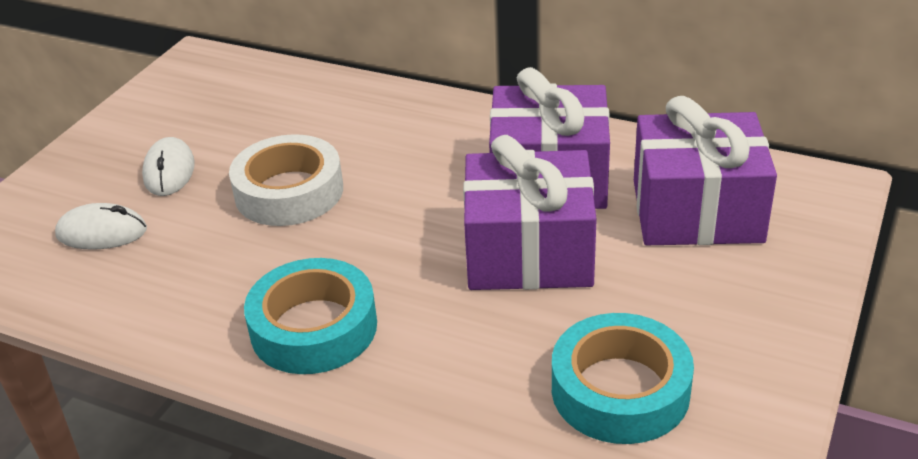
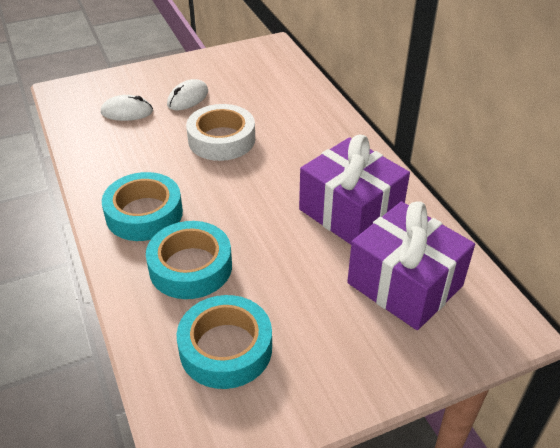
camera: 40 degrees right, 5 degrees up
(102, 233) = (127, 112): white mouse -> white mouse turned 45 degrees counterclockwise
(460, 343) = (190, 267): none -> turquoise tape
(529, 252) = (284, 244): purple gift -> none

